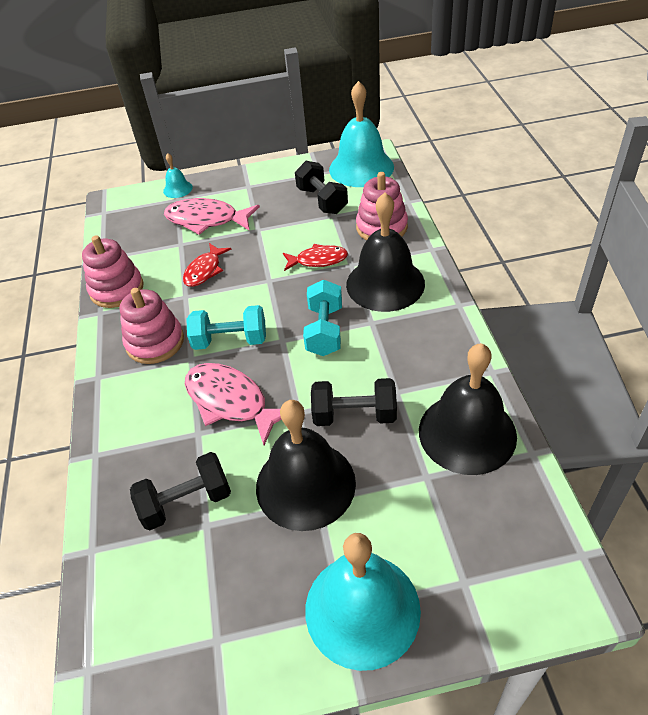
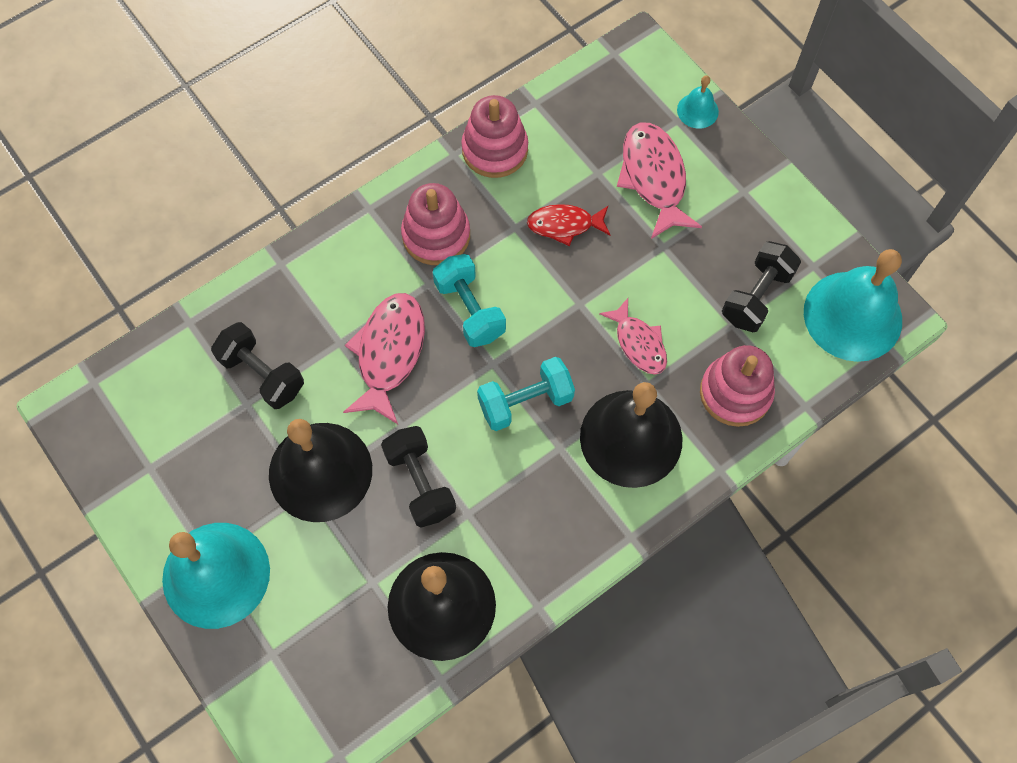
camera: 60 degrees right, 20 degrees up
(318, 260) = (638, 343): red fish -> pink fish

